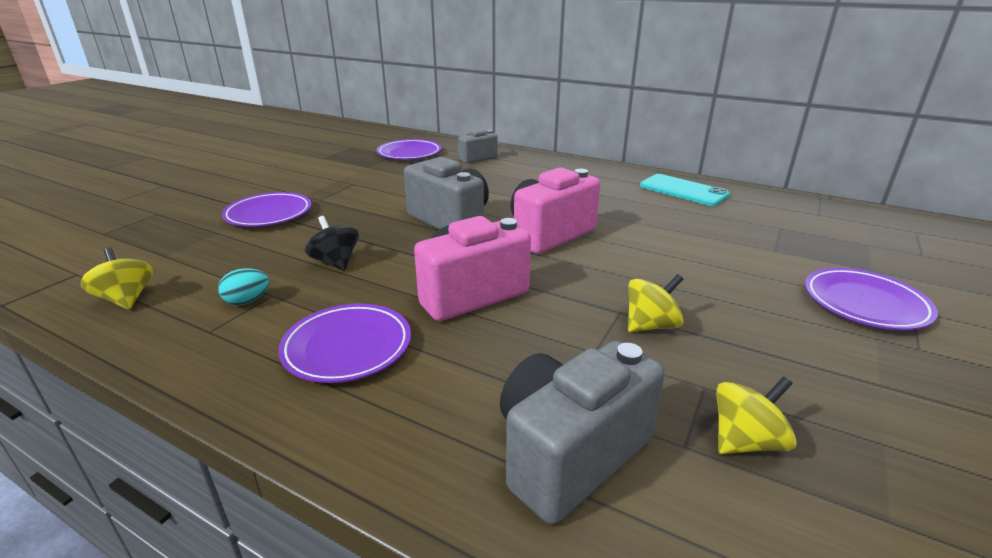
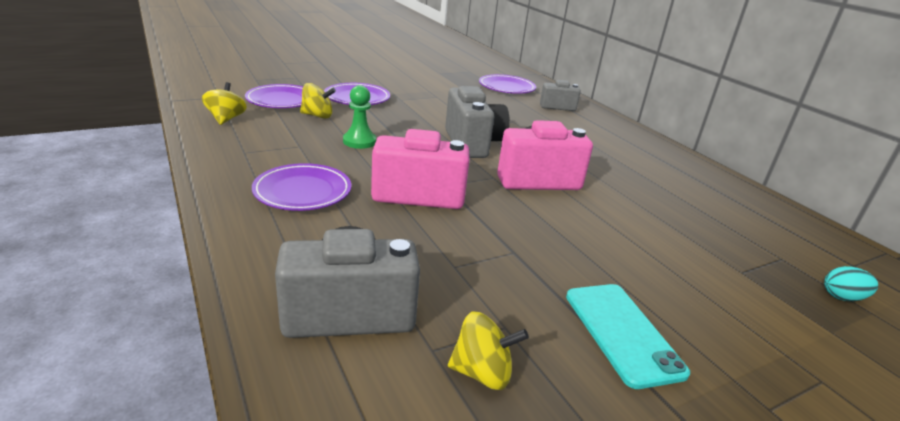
camera: 30 degrees right, 0 degrees up
(247, 301) = (282, 144): turquoise egg -> turquoise egg (842, 297)
(335, 262) = (359, 141): black spinning top -> green pawn
(651, 325) = (525, 271): yellow spinning top -> yellow spinning top (317, 116)
(683, 190) = (721, 192): turquoise phone -> turquoise phone (622, 333)
(865, 303) = (771, 351): purple plate -> purple plate (281, 100)

